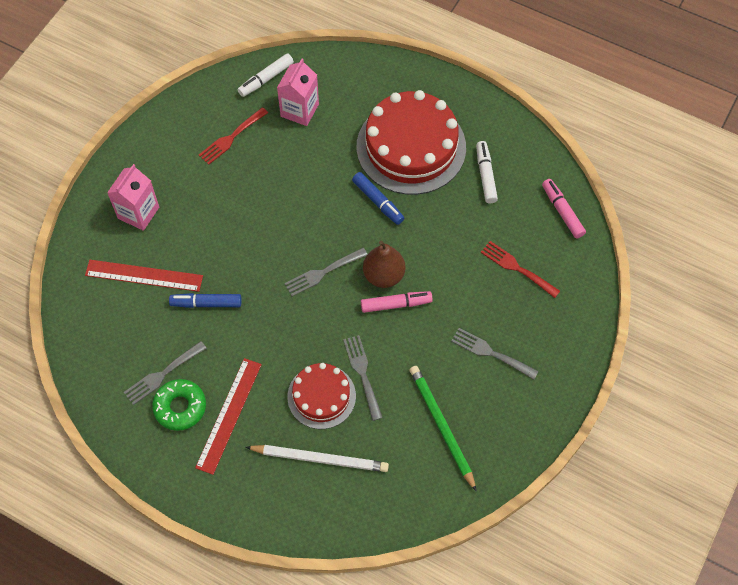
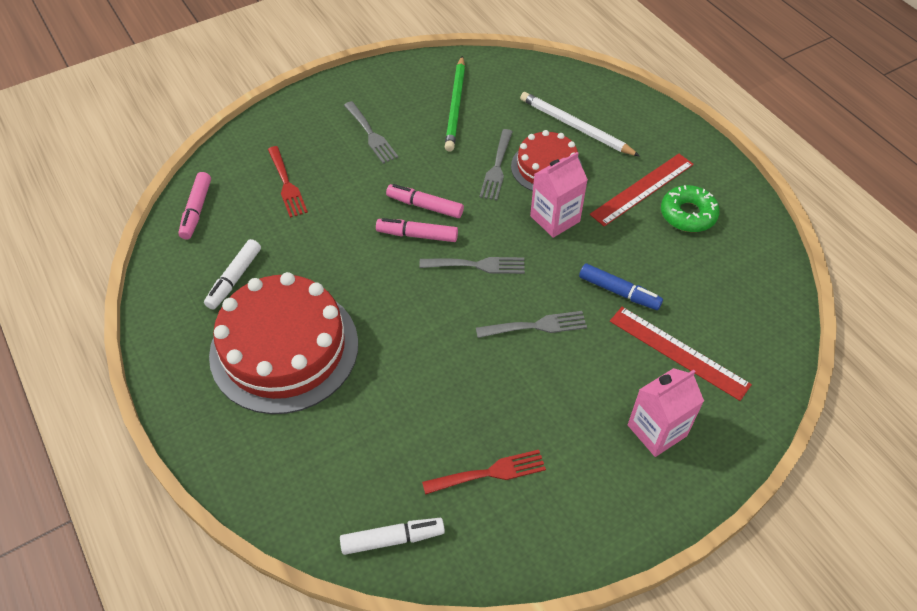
camera: 150 degrees left, 10 degrees down
(162, 374) = (695, 248): grey fork -> grey fork (536, 326)
(299, 110) = (379, 466): pink carton -> pink carton (555, 219)
(378, 201) = (368, 307): blue marker -> none
(383, 275) = (417, 235): brown pear -> pink marker

